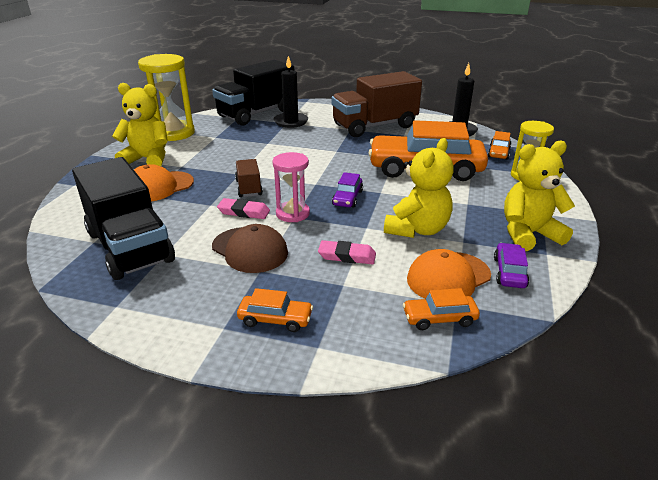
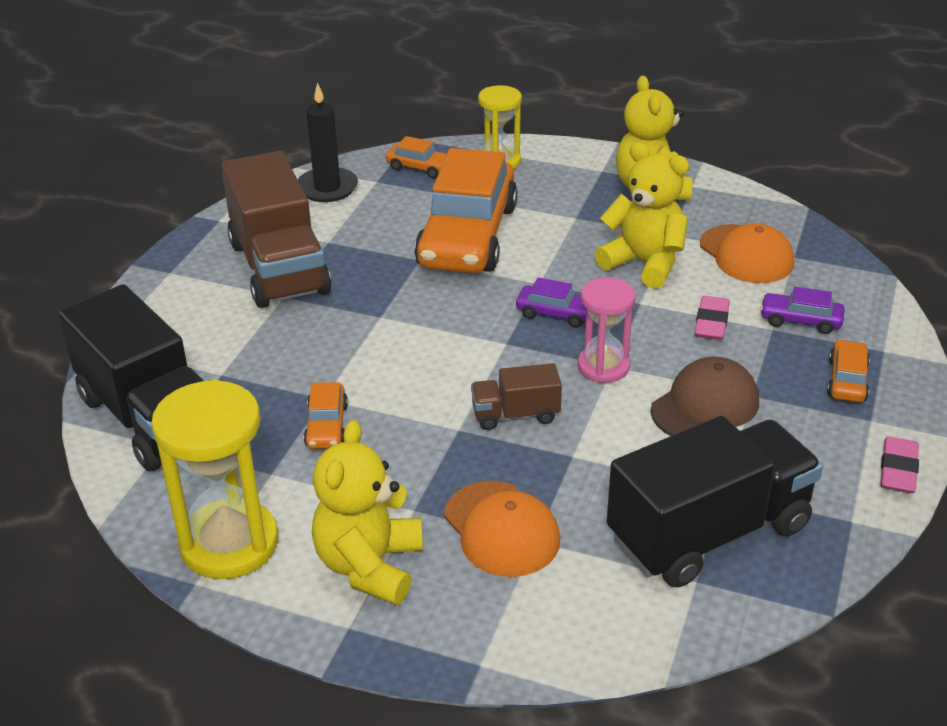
camera: 85 degrees left, 5 degrees up
(244, 212) = (598, 416): pink eraser -> pink eraser (898, 469)
(291, 122) = (219, 368): black candle -> none
(439, 318) = (820, 269): orange car -> orange car (326, 426)
(509, 272) = (731, 215): purple car -> purple car (800, 320)

